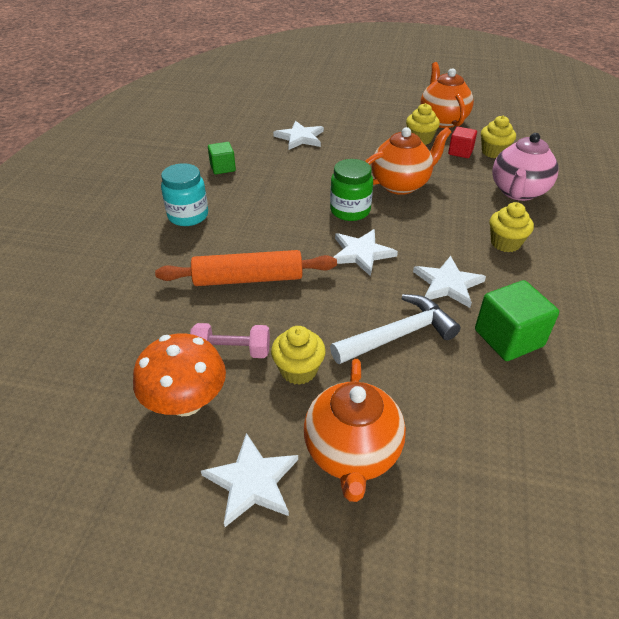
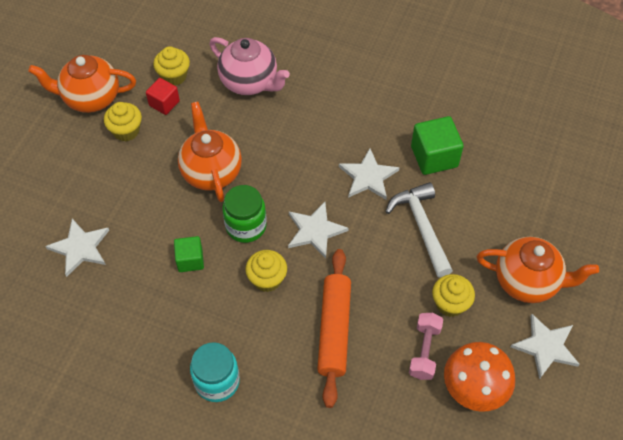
camera: 80 degrees left, 15 degrees up
(222, 168) = (125, 340): green cube -> green cube (190, 260)
(505, 243) = (323, 119): yellow cupcake -> yellow cupcake (267, 279)

